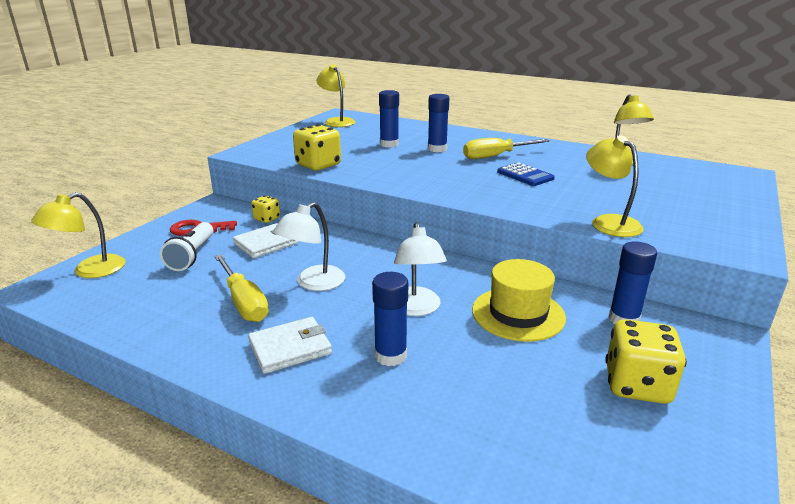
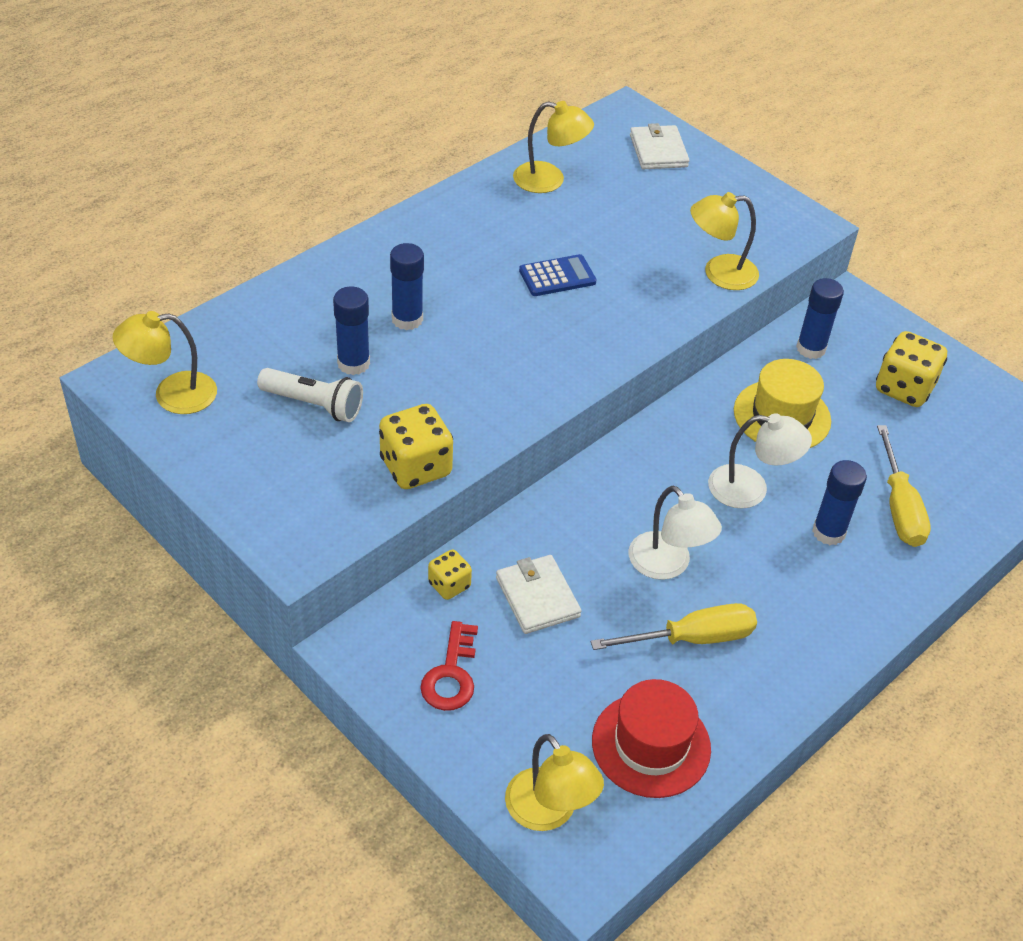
camera: 75 degrees left, 20 degrees up
(141, 298) = (651, 745): none -> red hat
(192, 256) = (544, 686): white flashlight -> white flashlight (314, 404)
(290, 348) = (797, 608): white wallet -> white wallet (658, 151)
(496, 156) = (471, 273): yellow screwdriver -> yellow screwdriver (899, 507)

